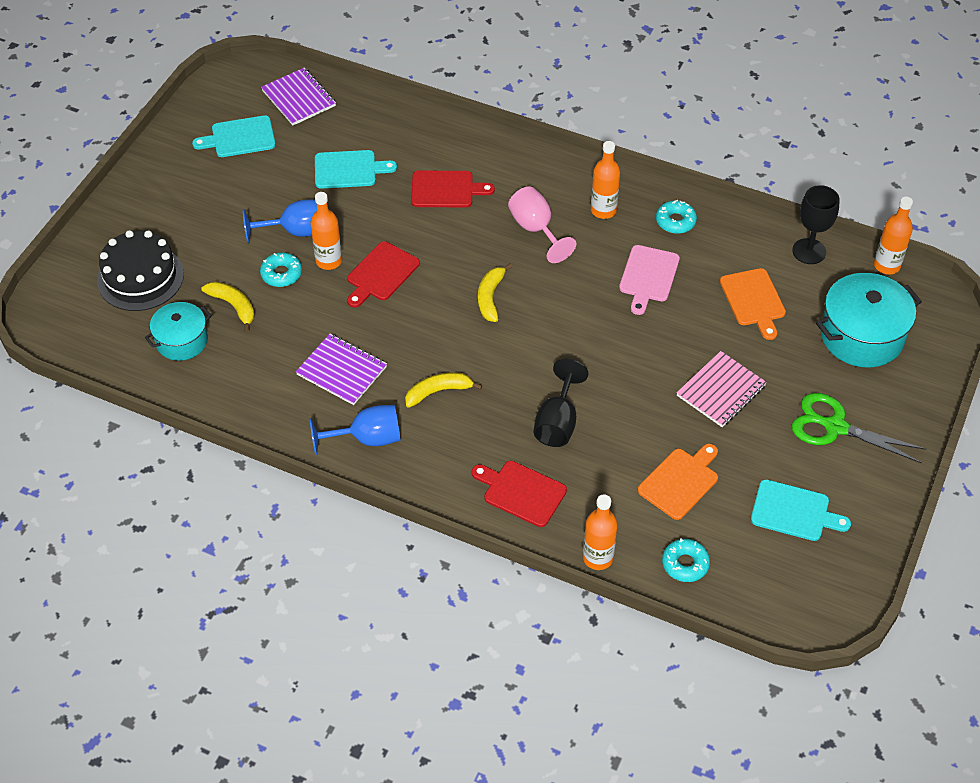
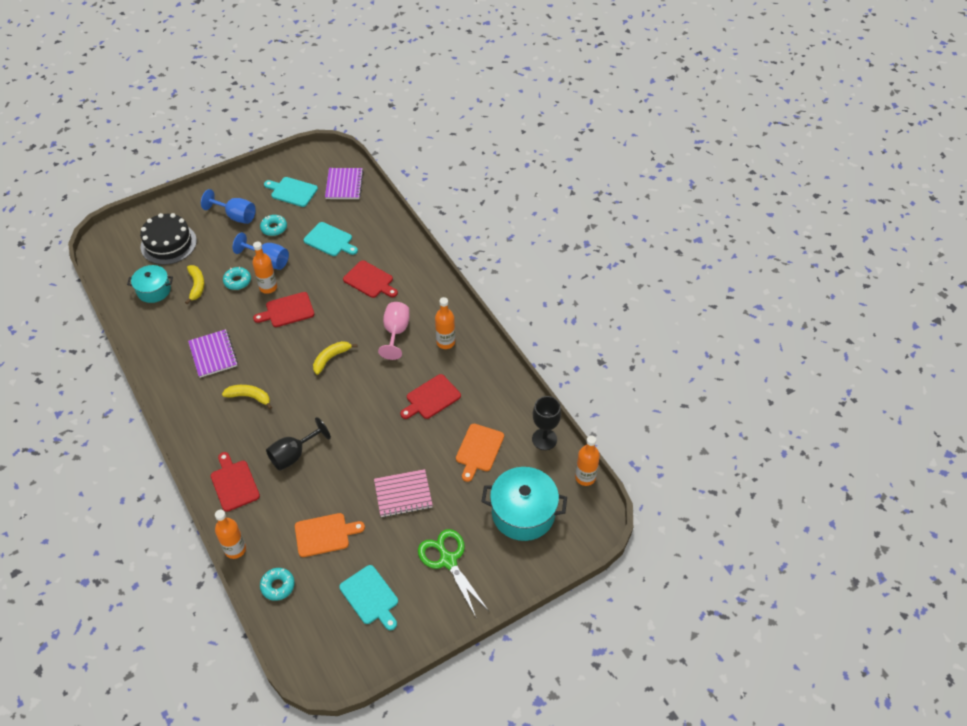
camera: 35 degrees right, 0 degrees up
(367, 439) = (188, 401): blue goblet -> blue goblet (236, 216)
(648, 276) = (431, 398): pink cutting board -> red cutting board
(675, 221) = (481, 373): turquoise donut -> turquoise donut (274, 228)

